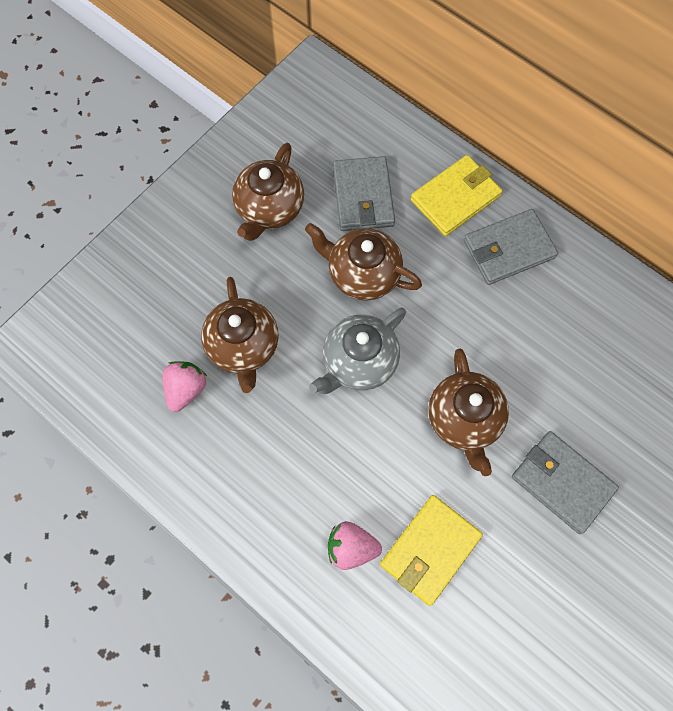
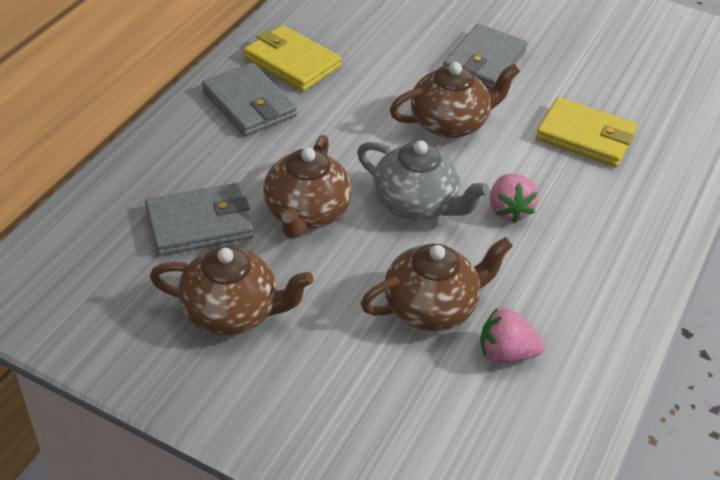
camera: 105 degrees left, 25 degrees down
(351, 547) = (611, 189): pink strawberry -> pink strawberry (508, 210)
(455, 198) = (190, 146): yellow wallet -> yellow wallet (292, 62)

